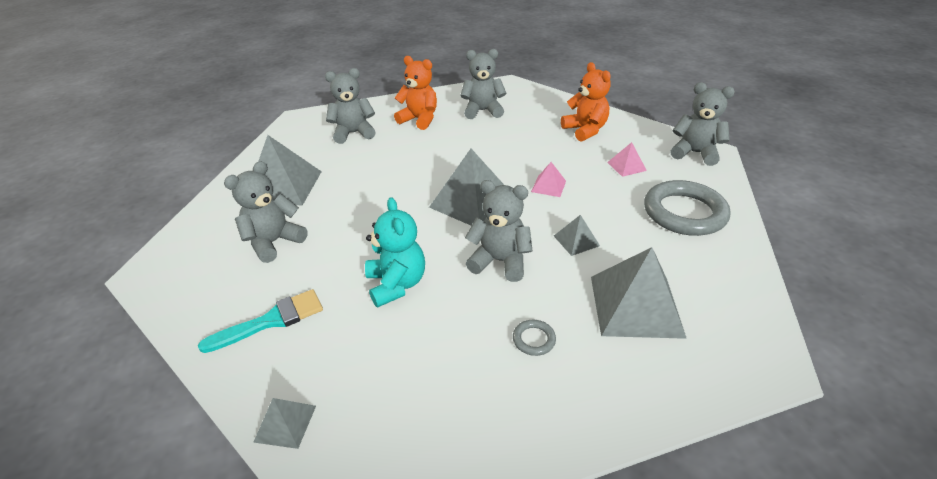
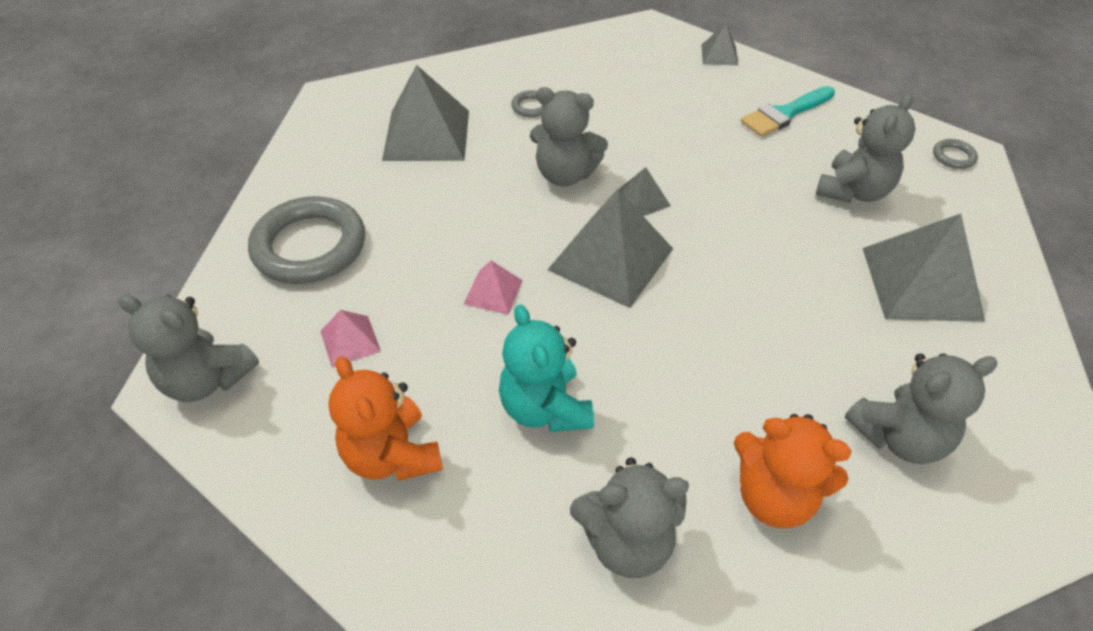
camera: 175 degrees right, 10 degrees up
(163, 269) = (953, 157): none -> grey ring
(396, 284) = (676, 148): turquoise teddy bear -> turquoise teddy bear (545, 408)
(576, 240) = (470, 202): grey pyramid -> grey pyramid (641, 199)

